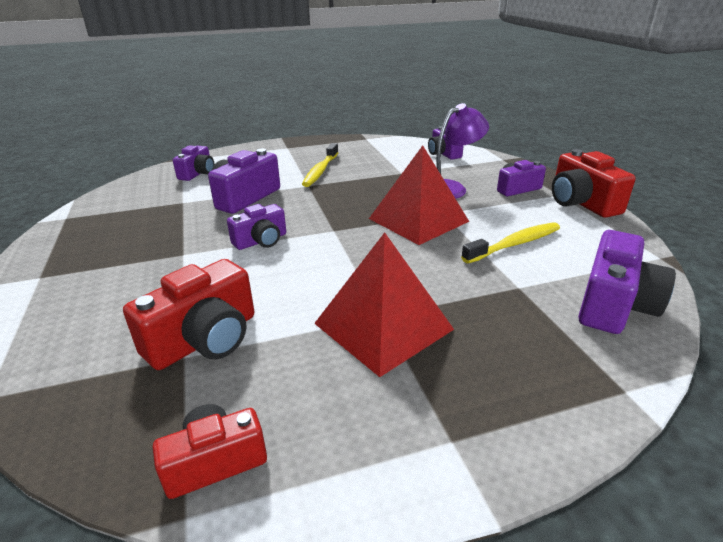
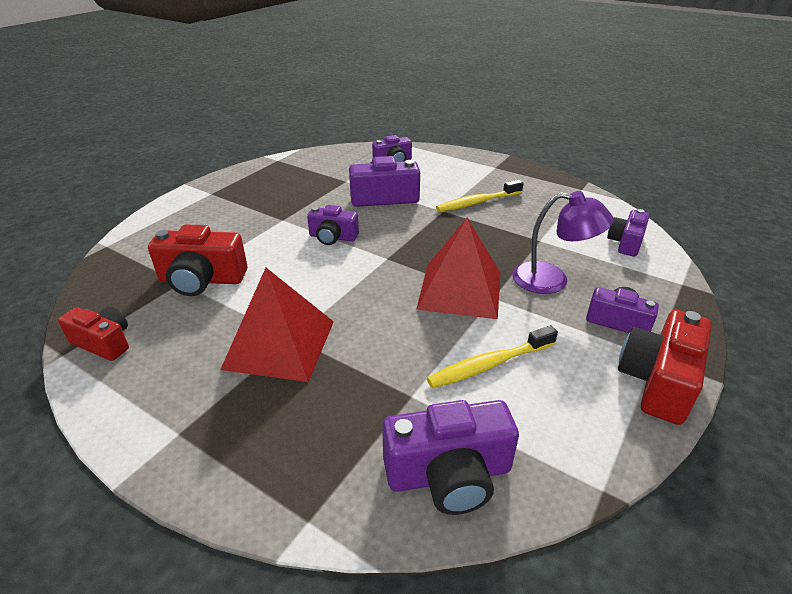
camera: 50 degrees right, 5 degrees up
(514, 244) = (489, 364): yellow toothbrush -> yellow toothbrush turned 135 degrees clockwise

